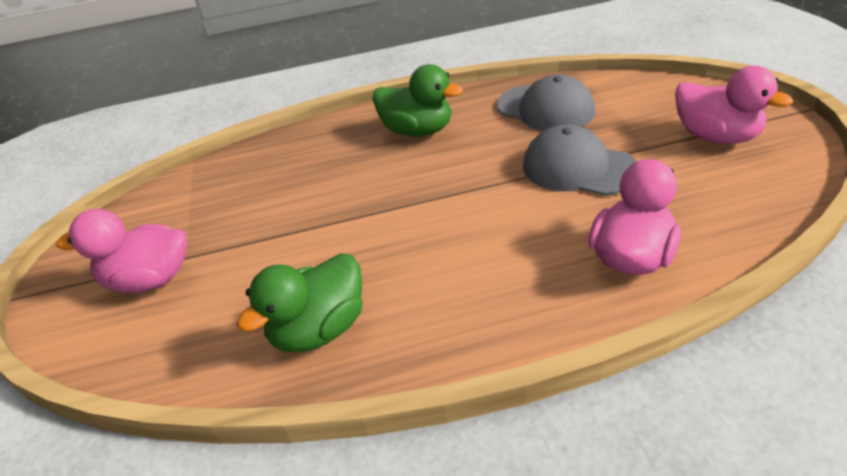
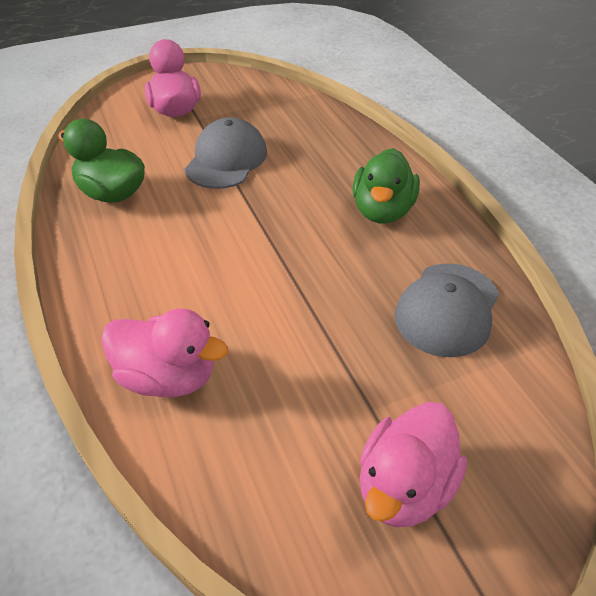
camera: 75 degrees right, 5 degrees up
(579, 168) = (321, 339): grey cap -> grey cap (226, 160)

